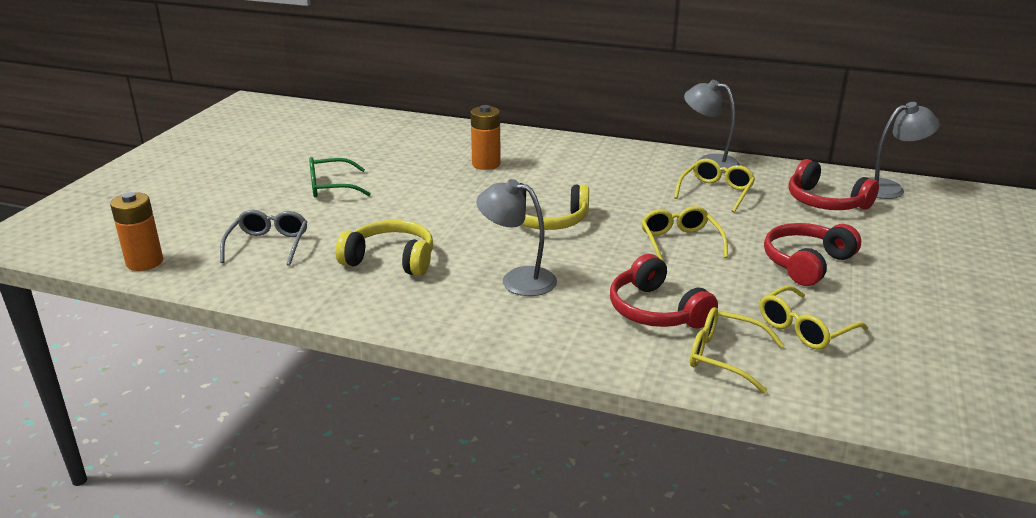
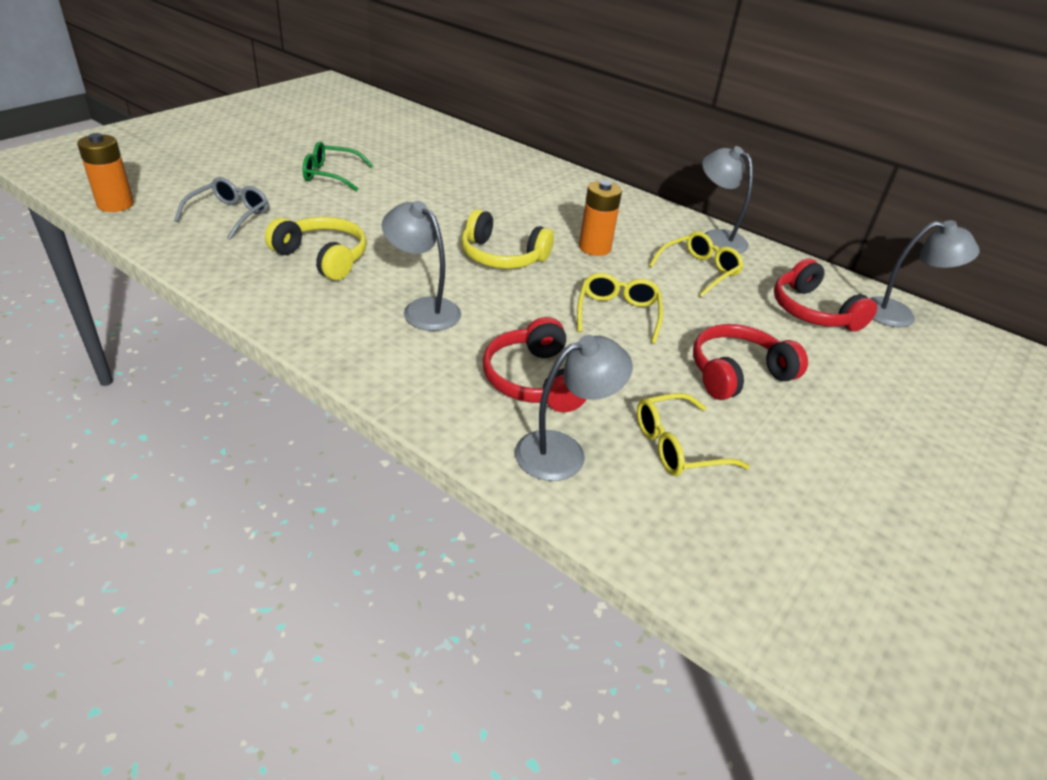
camera: 15 degrees right, 10 degrees up
(486, 164) = (490, 187): orange battery -> orange battery (594, 248)
(724, 357) = (563, 451): yellow glasses -> grey lamp

